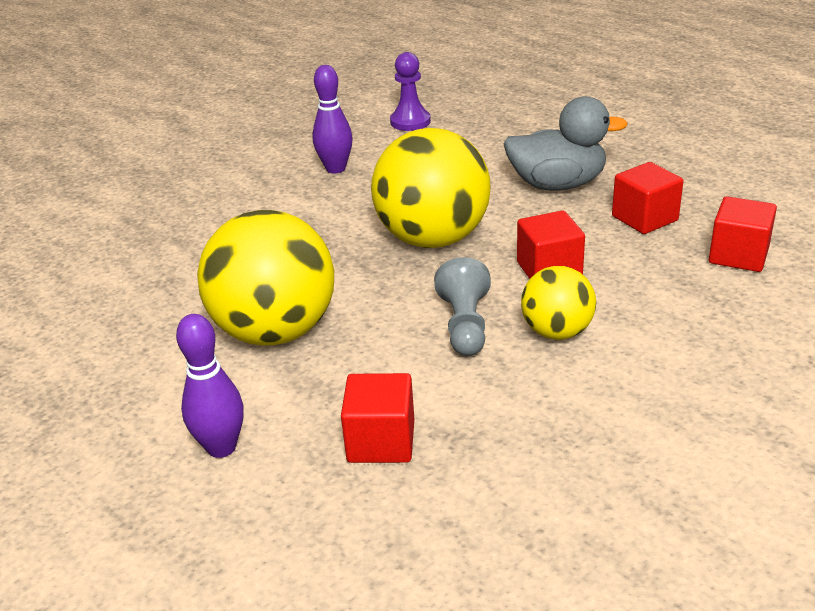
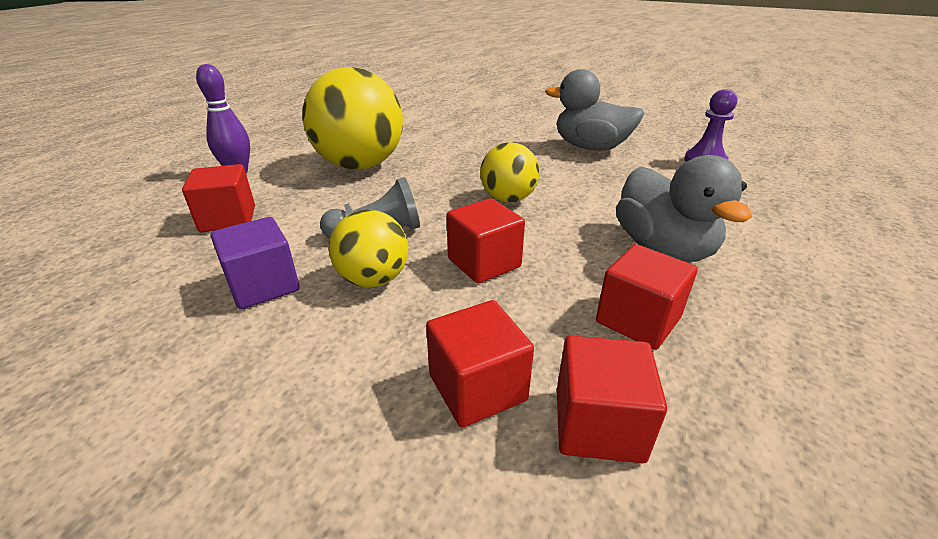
camera: 70 degrees right, 0 degrees up
(335, 169) = (590, 148): purple bowling pin -> grey duck
(433, 239) = (508, 199): yellow ball -> yellow ball, size x0.54
(546, 400) = (263, 285): none -> purple cube
(703, 294) = (477, 387): none -> red cube

